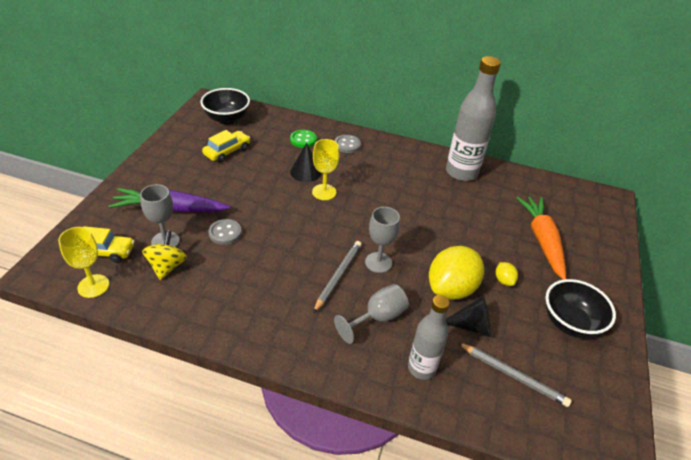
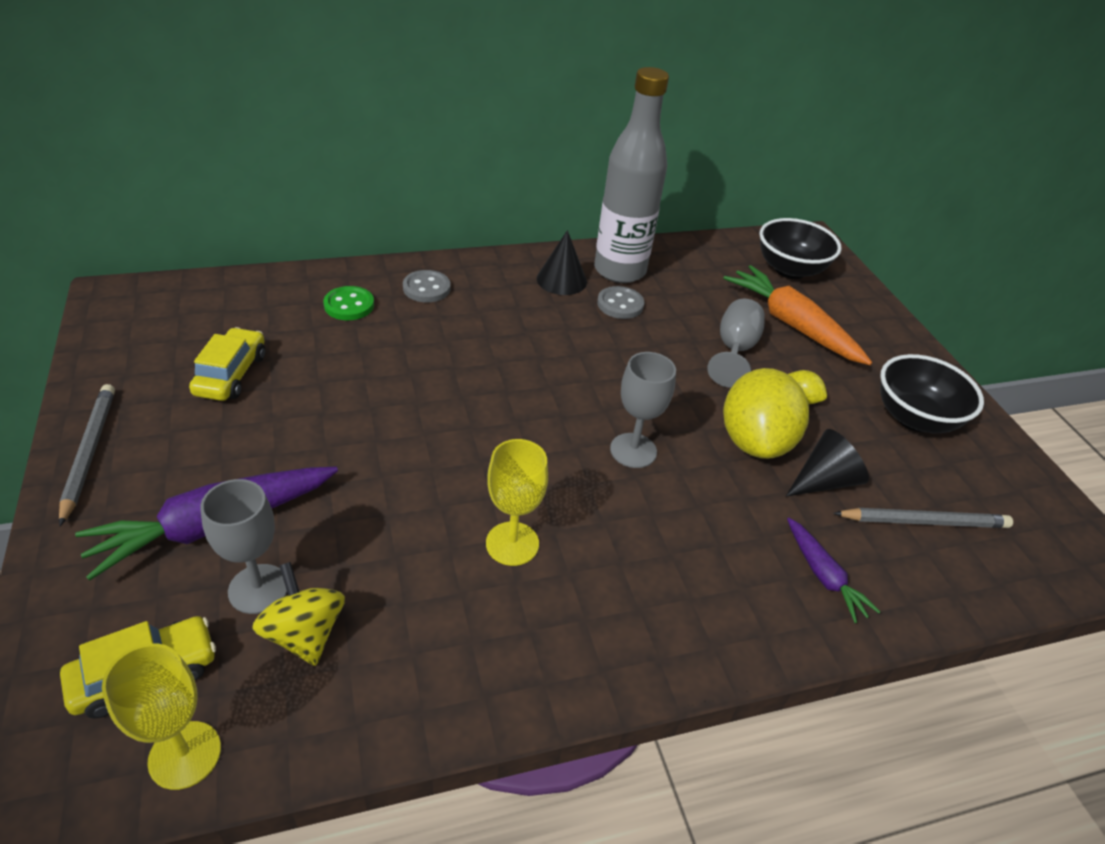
camera: 35 degrees left, 0 degrees up
(225, 233) = (357, 519): grey button -> grey button (620, 304)
(227, 119) = (178, 316): black bowl -> black bowl (790, 270)
(306, 172) = (400, 356): black cone -> black cone (561, 280)
(324, 192) = (458, 377): yellow goblet -> yellow goblet (512, 543)
(338, 276) = (599, 500): grey pencil -> grey pencil (89, 452)
(377, 318) = (706, 535): grey goblet -> grey goblet (734, 350)
(421, 368) = (823, 575): grey bottle -> purple carrot

